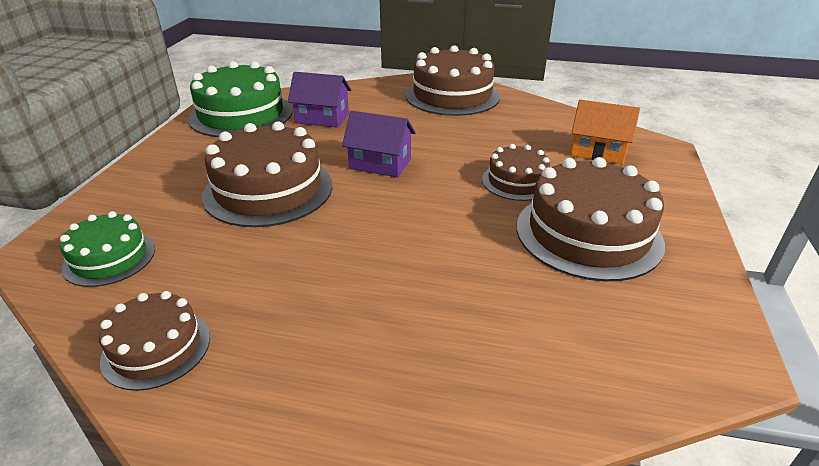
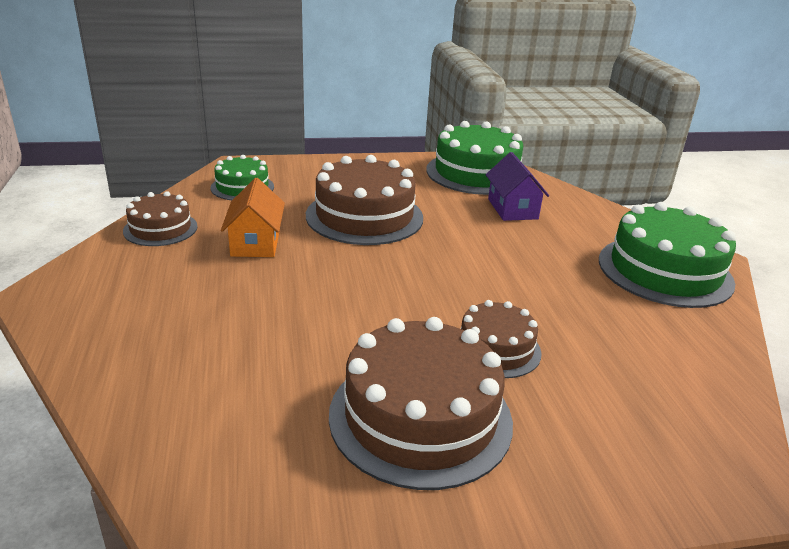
camera: 65 degrees right, 5 degrees down
(380, 164) = (454, 257): purple house -> none
(452, 95) = (664, 271): brown cake -> green cake
(598, 151) = (644, 412): orange house -> orange house (255, 243)

